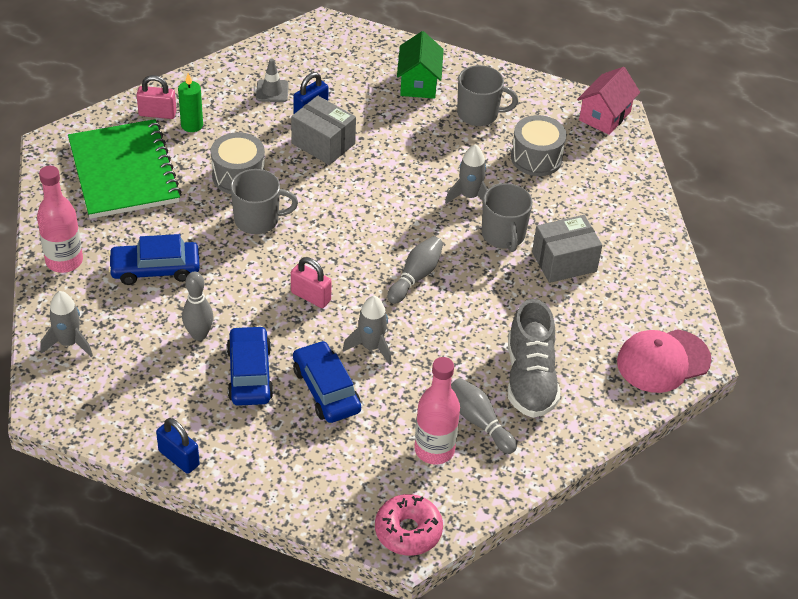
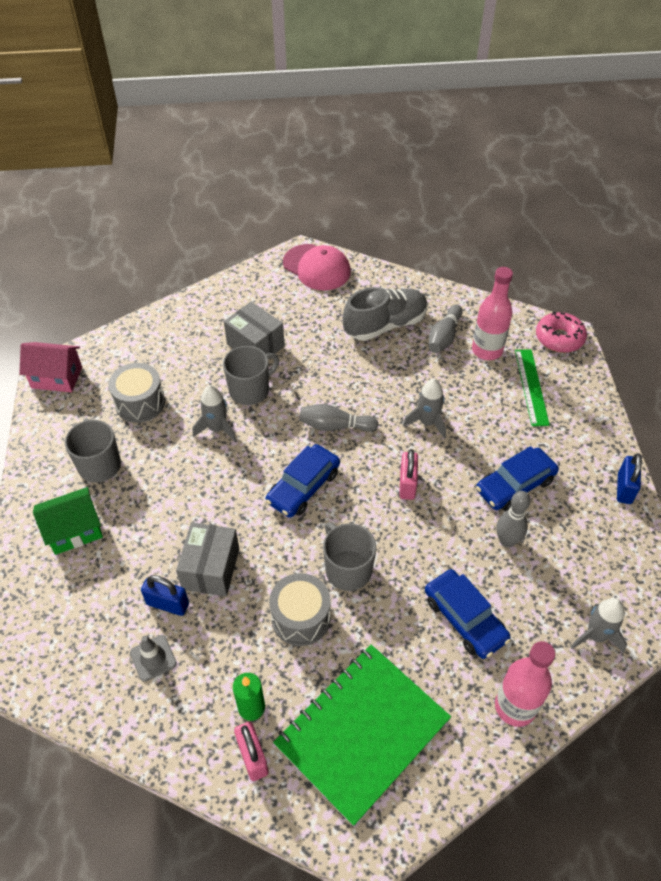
camera: 115 degrees left, 5 degrees up
(326, 390) = (489, 431): blue car -> blue car (303, 487)
(356, 459) = (531, 387): none -> green ruler

